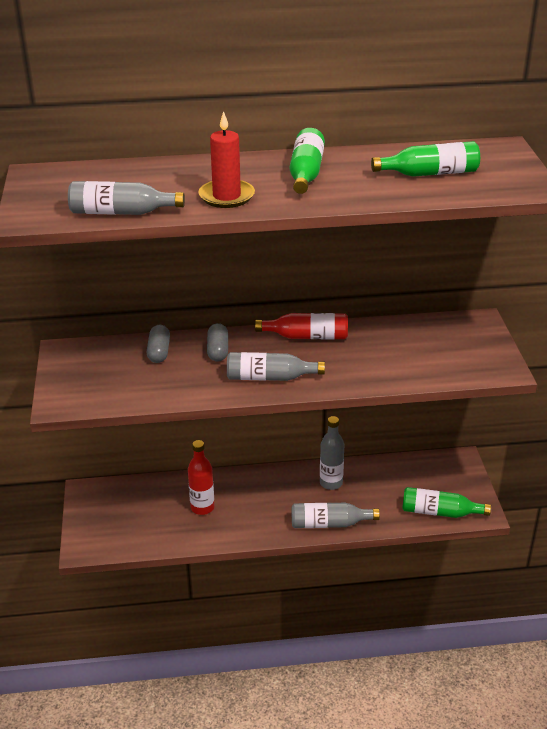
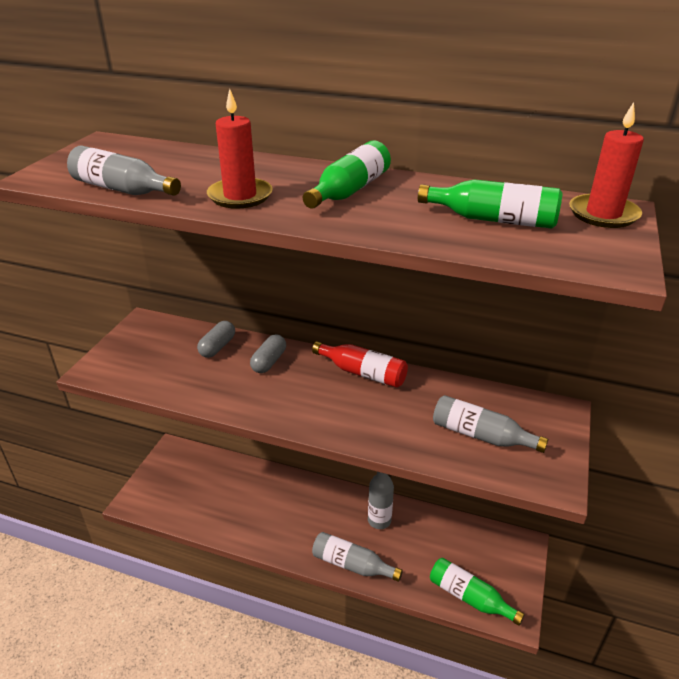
camera: 25 degrees right, 0 degrees up
(202, 507) = (251, 501): red bottle -> none
(270, 377) = (294, 405): grey bottle -> grey bottle (481, 435)
(497, 153) = (603, 214): none -> red candle

